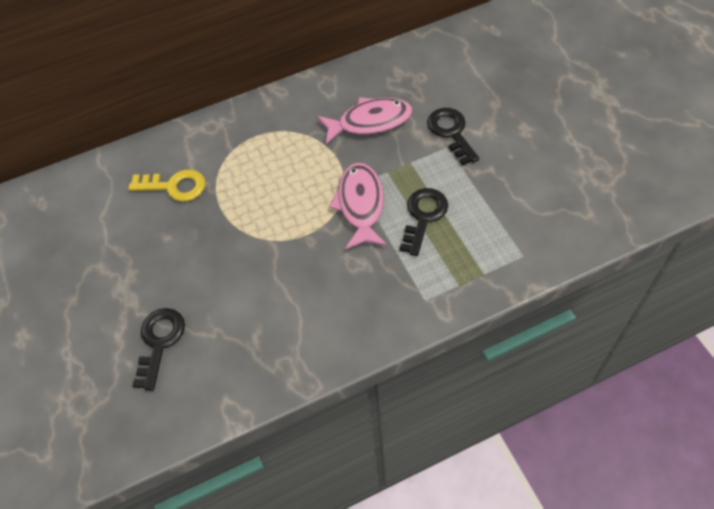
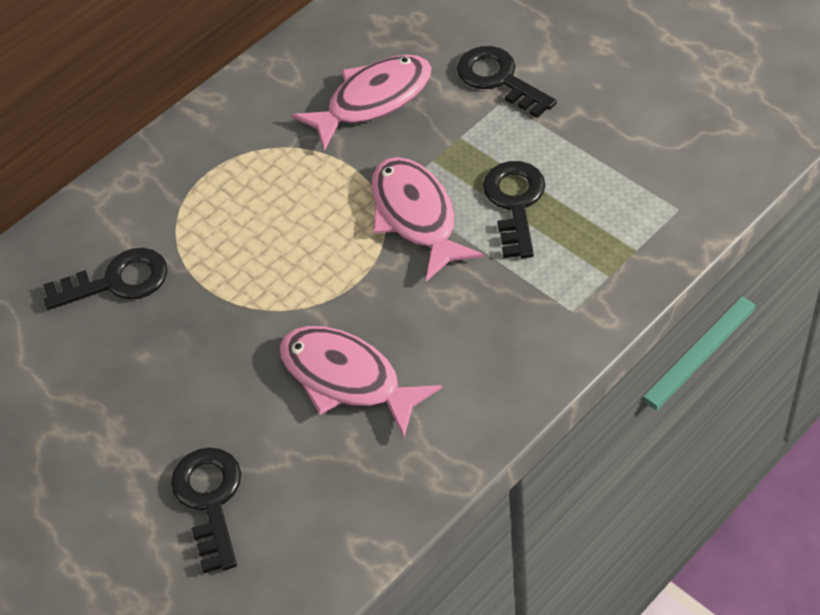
camera: 20 degrees left, 5 degrees down
(174, 186) = (117, 281): yellow key -> black key
(271, 295) = (347, 379): none -> pink fish

